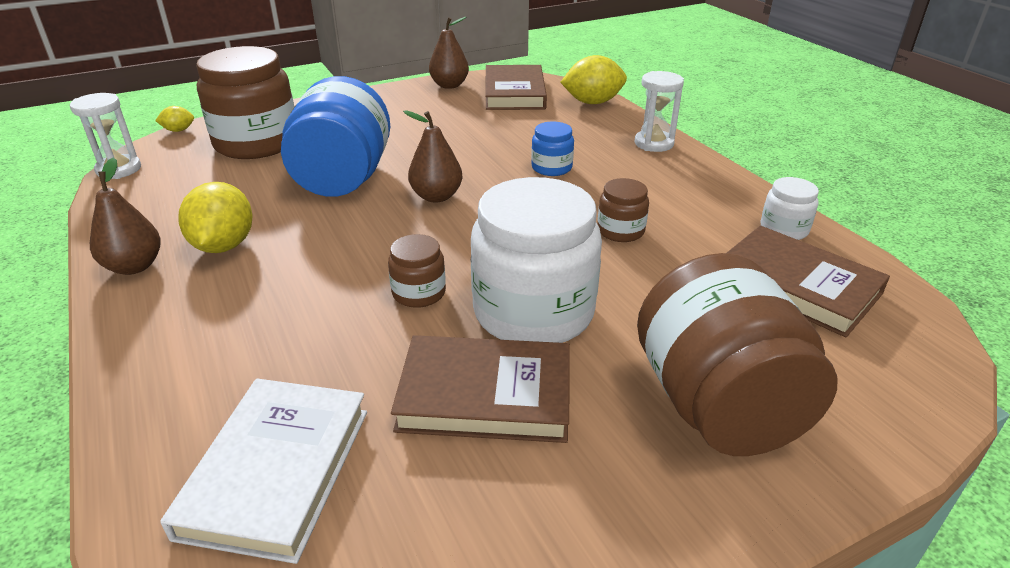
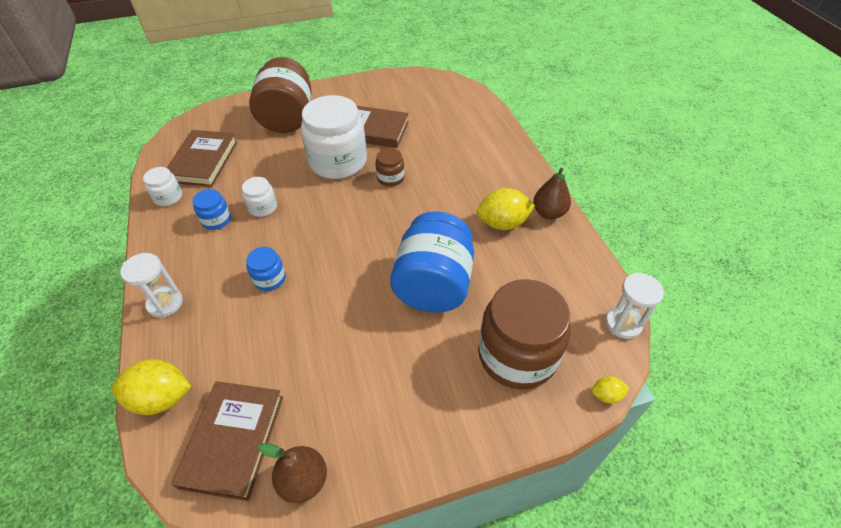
camera: 170 degrees left, 15 degrees up
(224, 246) = (502, 223): yellow lemon -> yellow lemon turned 75 degrees clockwise
(277, 471) = (448, 115): white book -> none
(436, 196) = (366, 254): brown pear -> none
(620, 231) = (263, 207): brown jar -> white jar
(676, 211) = (216, 220): none -> blue jar
(796, 286) = (203, 161): brown book -> brown book turned 45 degrees clockwise

